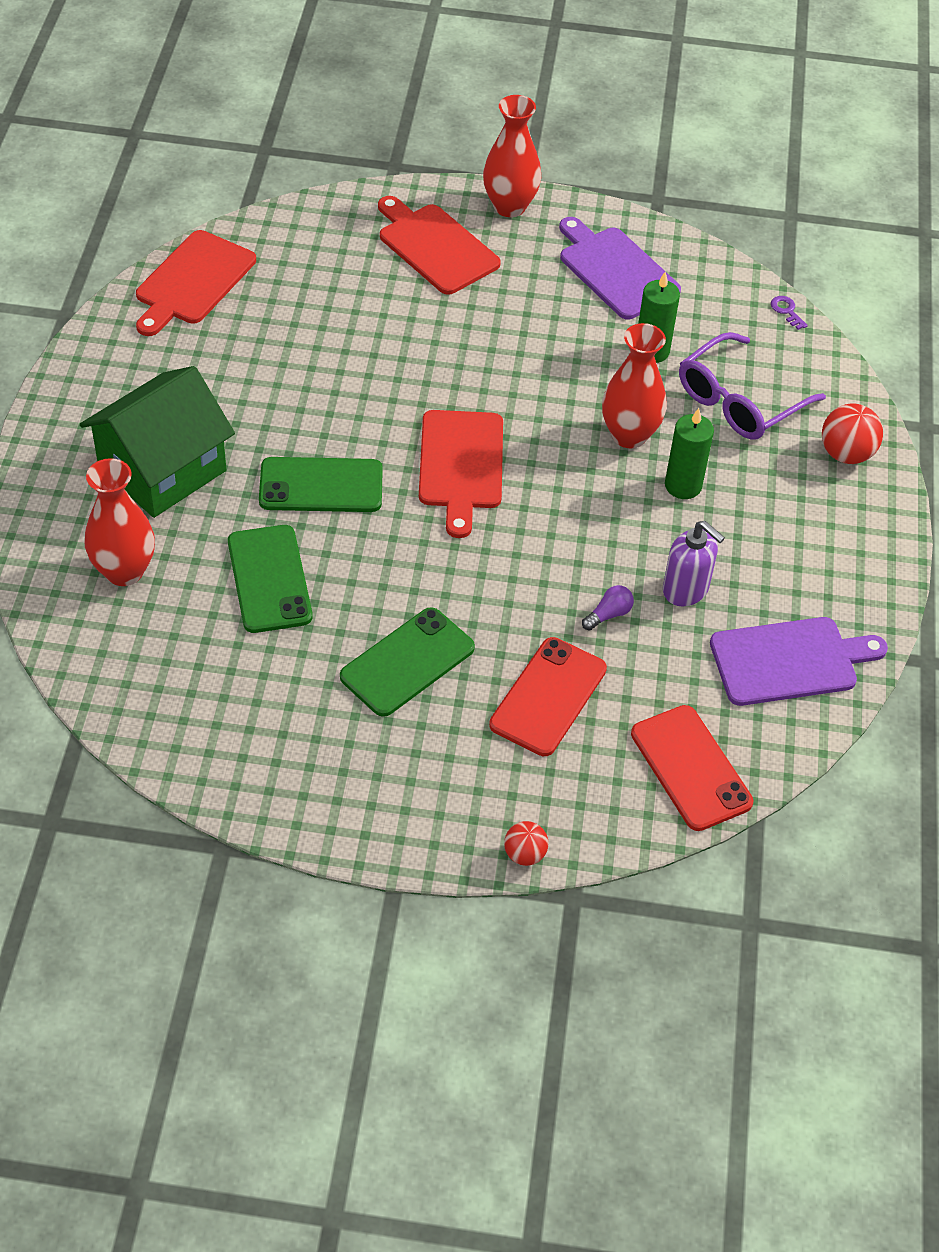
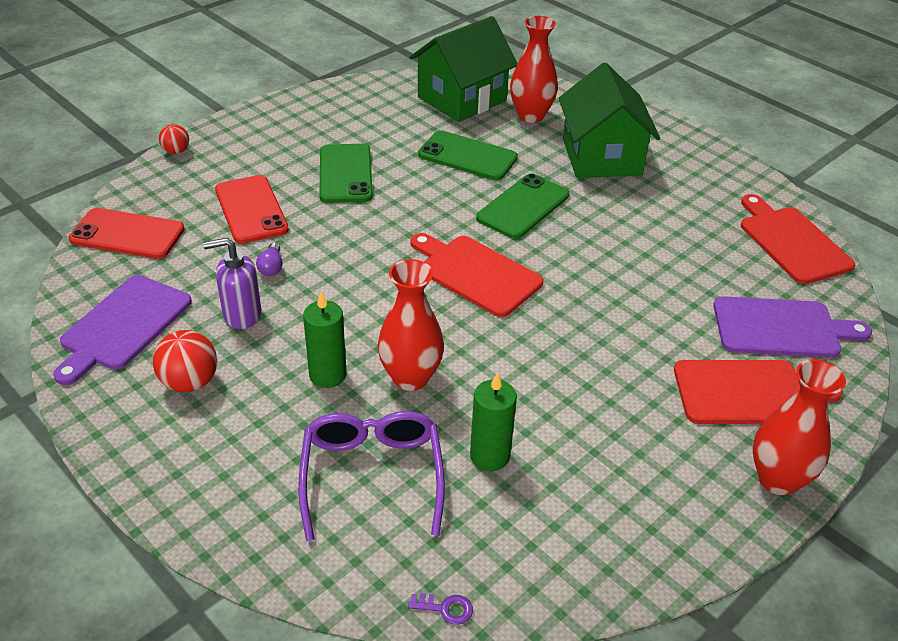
camera: 130 degrees right, 10 degrees down
(143, 657) = (462, 99): none -> green house
(615, 270) = (621, 502): purple cutting board -> purple cutting board (781, 328)
(846, 454) = (235, 508): red ball -> red ball (189, 382)

